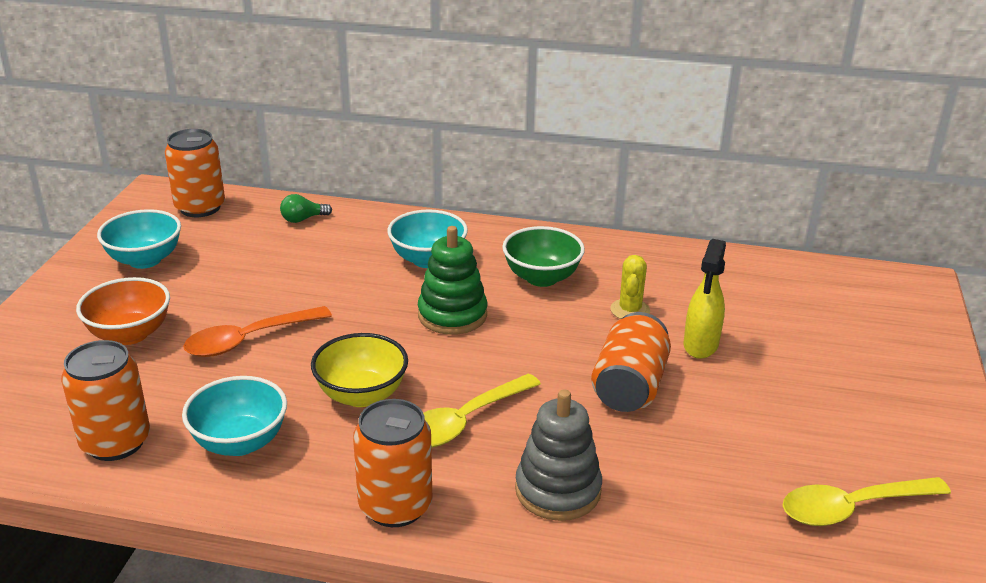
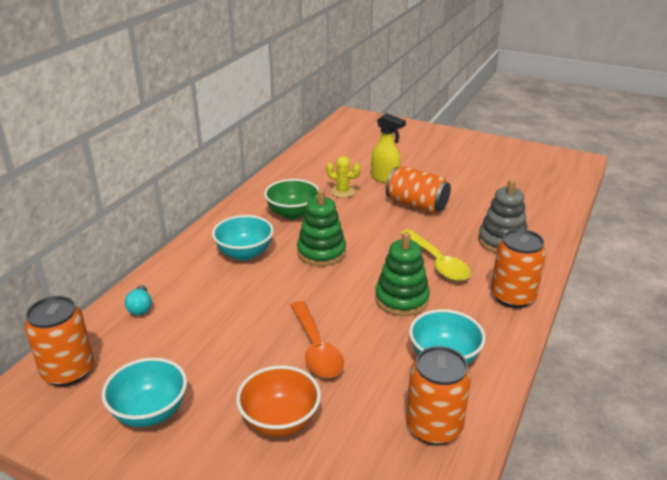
camera: 75 degrees left, 0 degrees up
(303, 219) = (140, 308): green light bulb -> turquoise light bulb
(361, 395) = (401, 299): yellow bowl -> green stacking toy
(852, 508) = (517, 171): yellow spoon -> none

